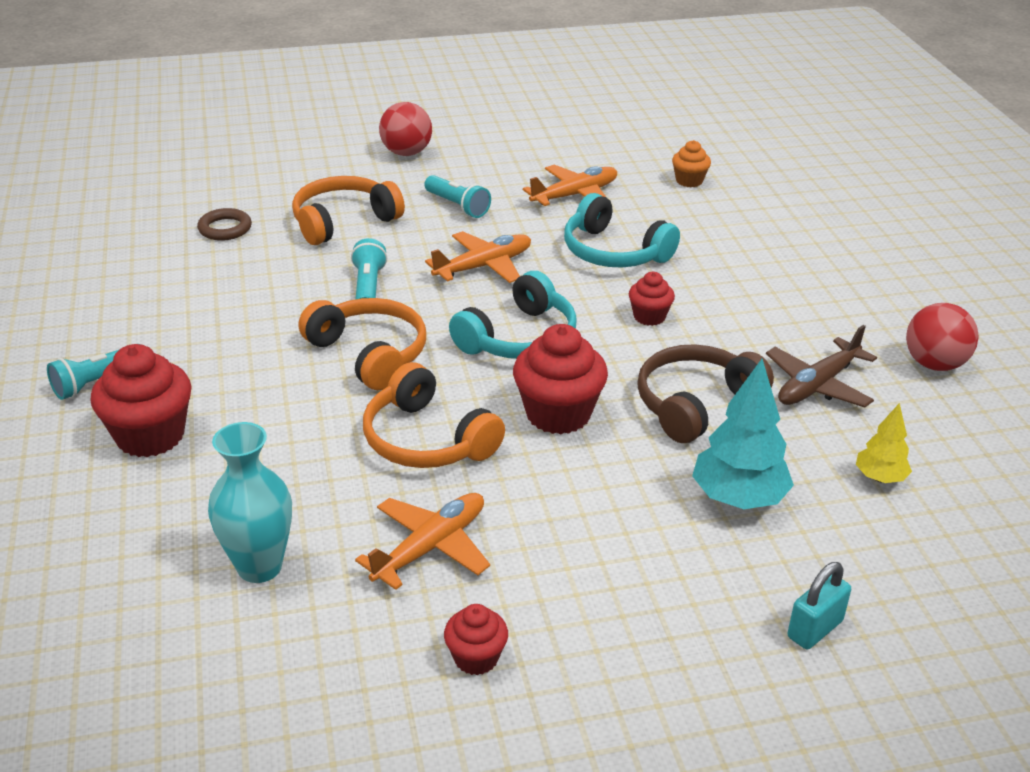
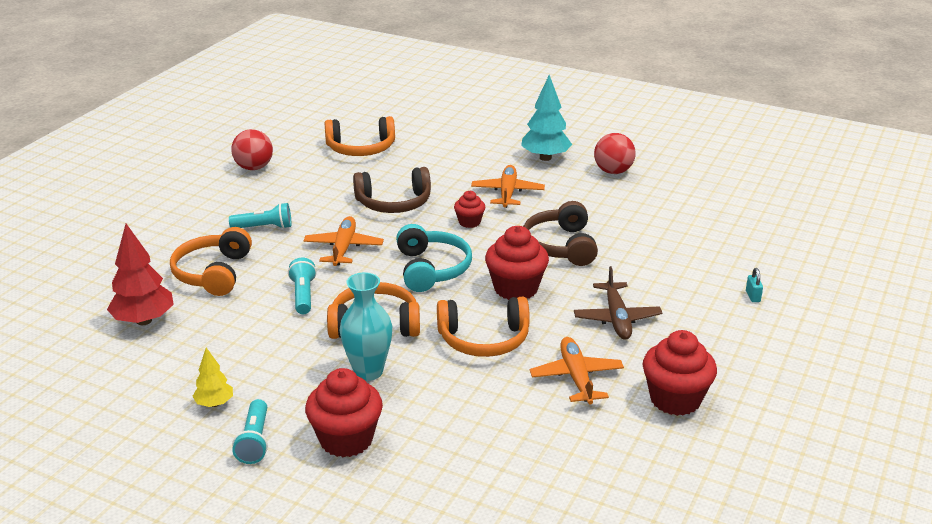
camera: 50 degrees left, 5 degrees down
(225, 228) = (144, 321): brown ring -> red tree
(259, 567) = (525, 443): turquoise vase -> turquoise vase (368, 371)
(368, 287) = (303, 295): turquoise flashlight -> turquoise flashlight turned 45 degrees clockwise
(406, 153) = (169, 217): red ball -> red ball (254, 168)
(476, 658) = (675, 399): red cupcake -> red cupcake, size x1.83
(574, 195) = (317, 187): orange plane -> orange plane (507, 193)
(614, 252) = (394, 203): turquoise headphones -> brown headphones
(689, 181) = (361, 148): orange cupcake -> orange headphones
(738, 498) = (645, 271): turquoise tree -> turquoise tree (545, 158)
(815, 629) = (753, 296): turquoise padlock -> turquoise padlock, size x0.65
(818, 385) = (589, 207): brown plane -> brown plane (616, 318)
(879, 478) = (674, 228): yellow tree -> yellow tree (214, 404)

